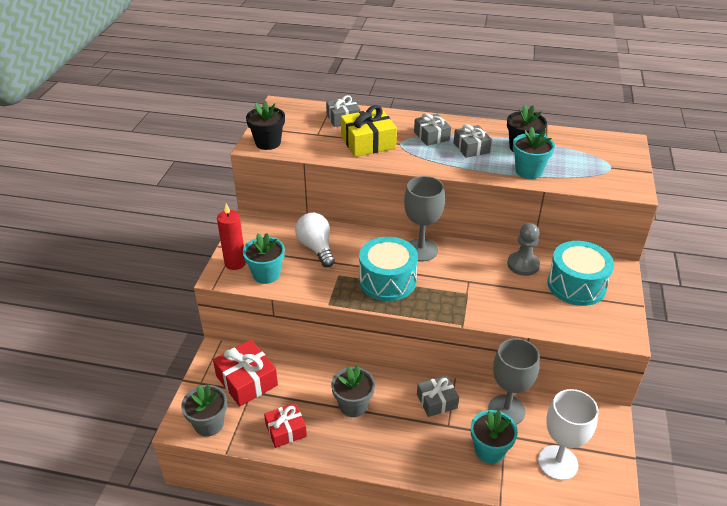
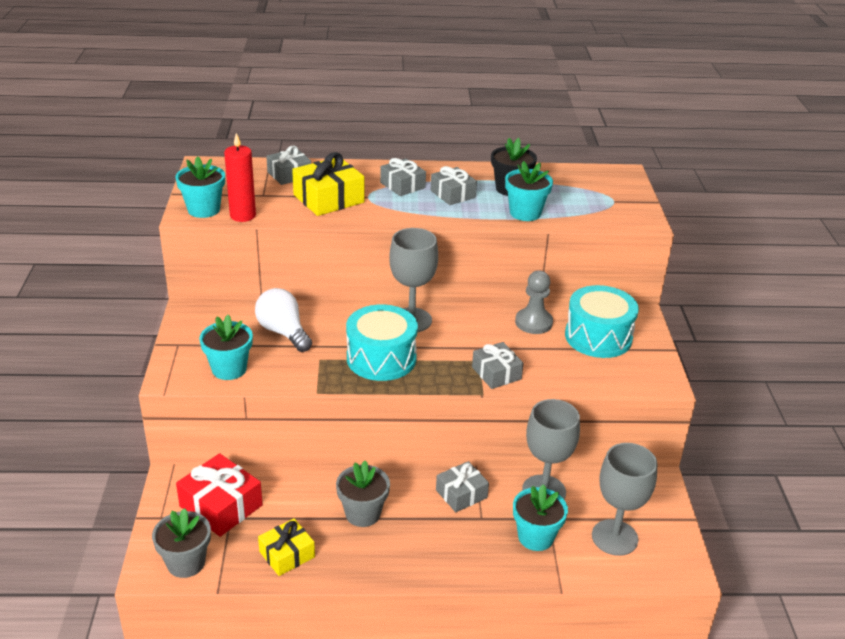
camera: 15 degrees left, 5 degrees down
(235, 263) = (185, 361): red candle -> red candle (243, 215)
(268, 143) = (204, 209): black flower pot -> turquoise flower pot
(286, 430) = (287, 554): red gift -> yellow gift
(479, 307) = (496, 373): none -> grey gift
(558, 463) = (614, 537): white goblet -> grey goblet

